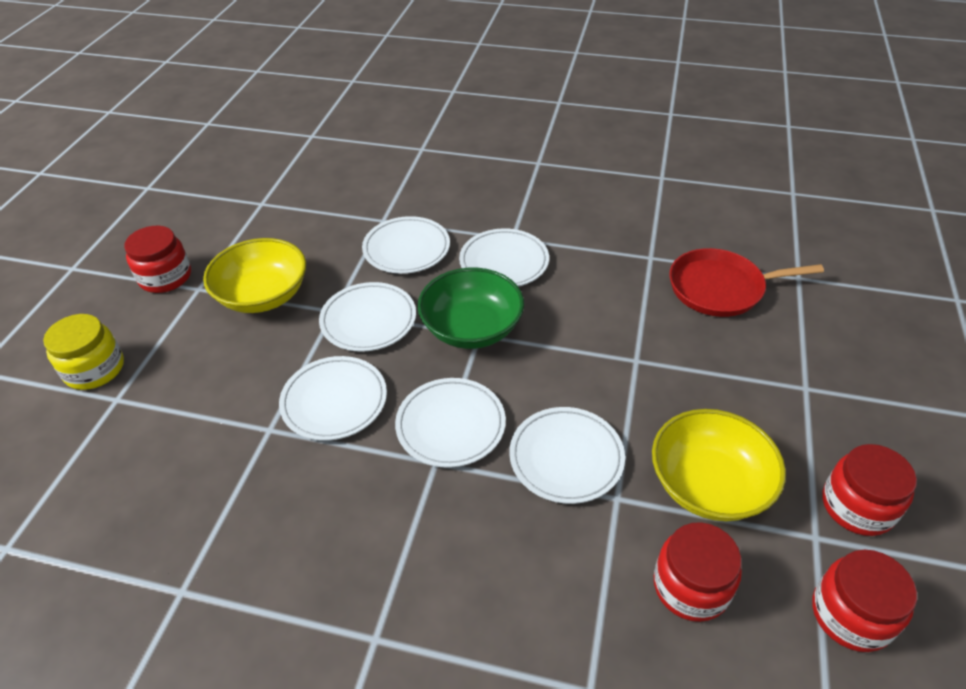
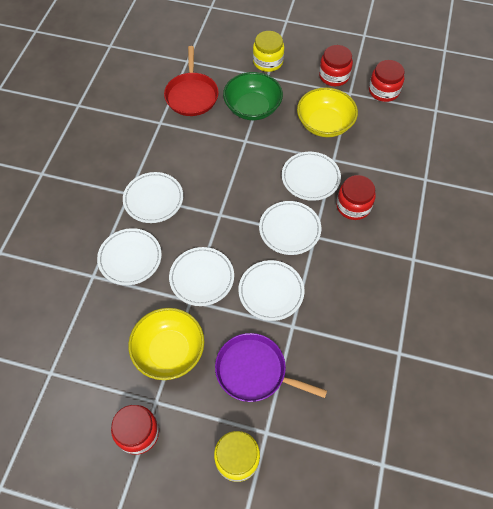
camera: 90 degrees left, 15 degrees up
(209, 384) = (254, 371): none -> purple pan
(472, 328) = (214, 218): green bowl -> green bowl (252, 108)
(691, 586) = (376, 139): red jar -> red jar (353, 206)
(848, 388) = (268, 62): none -> yellow jar

